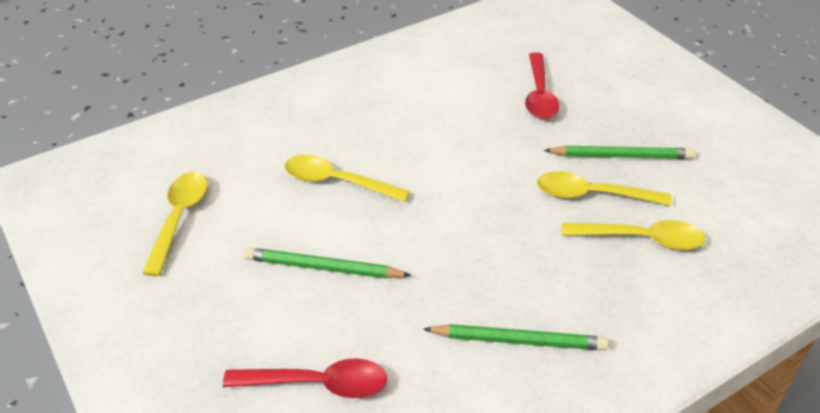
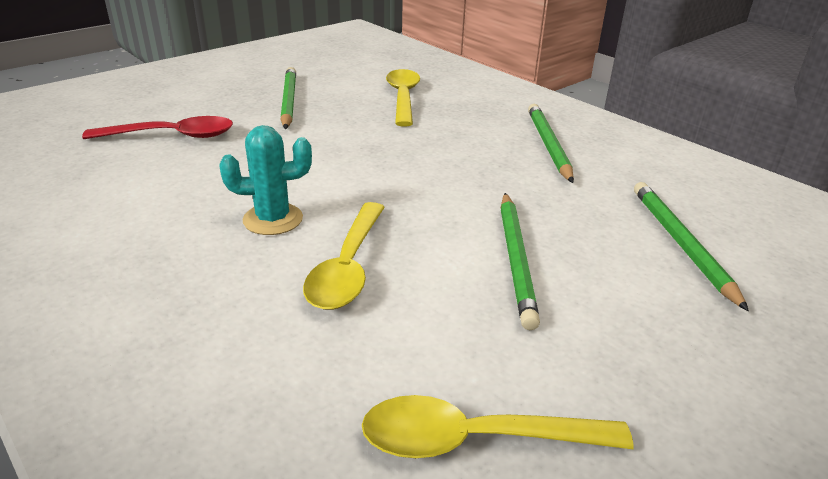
camera: 100 degrees left, 10 degrees down
(317, 384) = (681, 244): red spoon -> green pencil
(402, 149) = (273, 219): none -> turquoise cactus
(592, 195) = (348, 113): yellow spoon -> none

